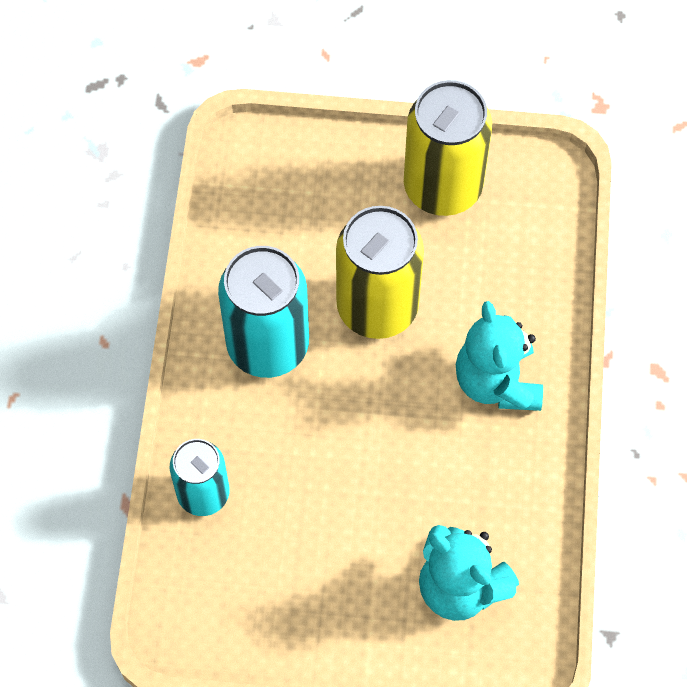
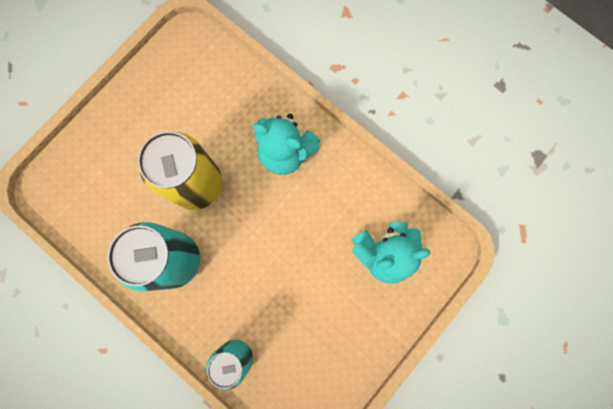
camera: 55 degrees left, 15 degrees up
(442, 187) = (153, 99): yellow can -> none

